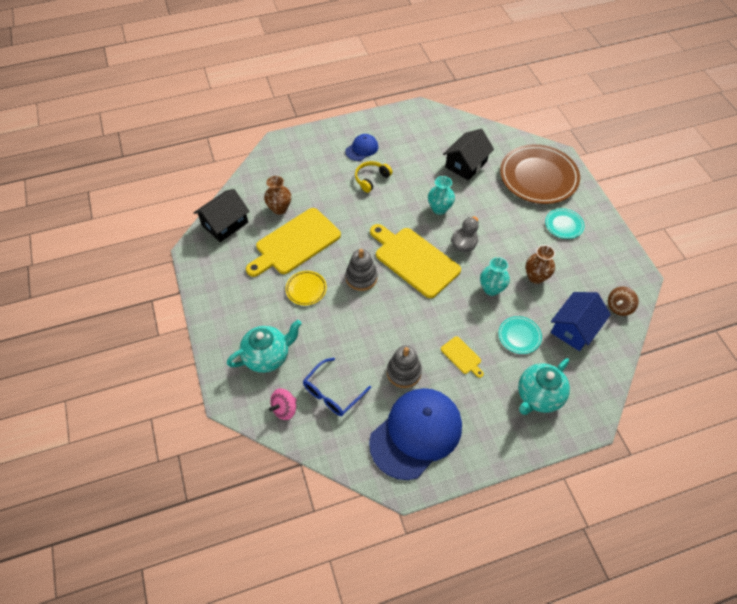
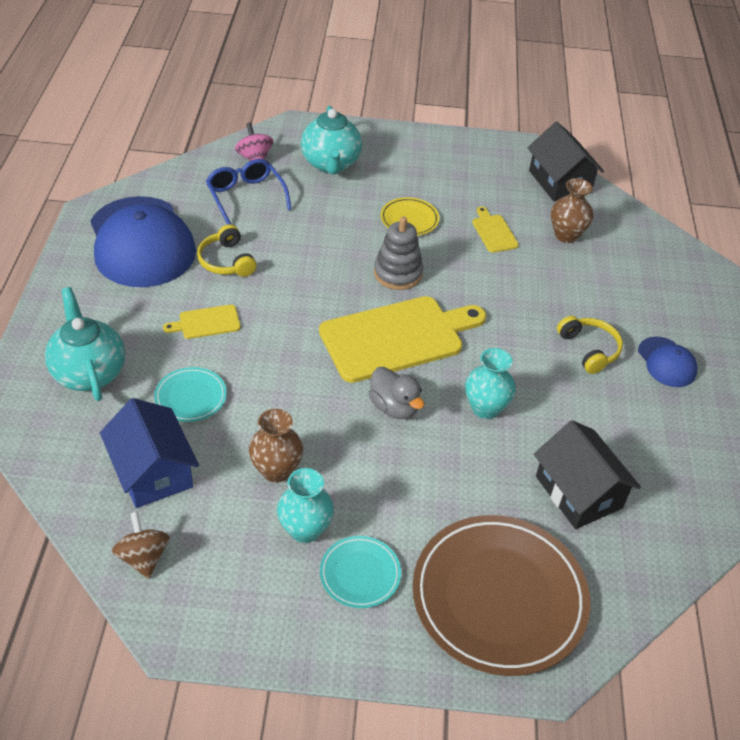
camera: 110 degrees right, 10 degrees down
(295, 243) = (493, 232): yellow cutting board -> yellow cutting board, size x0.44
(404, 372) = (226, 261): grey stacking toy -> yellow headphones
(491, 289) = (291, 403): turquoise vase -> turquoise vase (305, 530)

